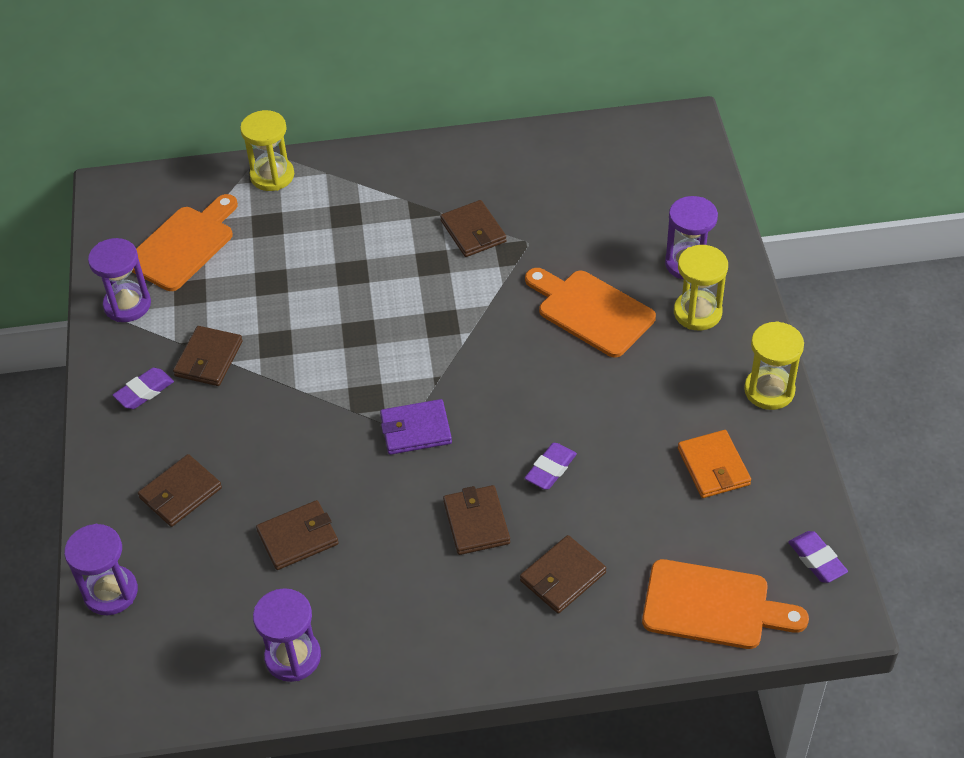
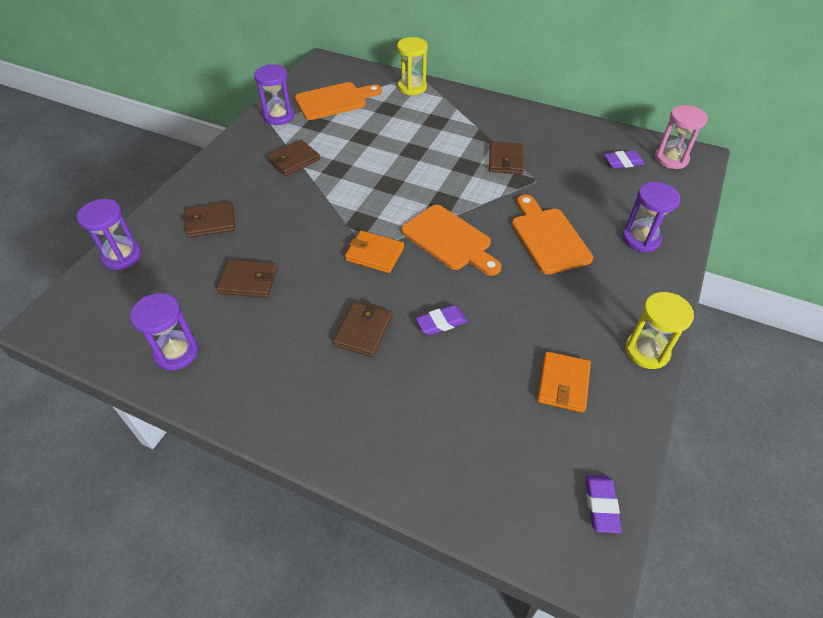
camera: 30 degrees right, 0 degrees up
(144, 392) = (245, 161): purple eraser -> purple eraser (623, 162)
(416, 430) = (374, 254): purple wallet -> orange wallet
(563, 577) = (390, 401): brown wallet -> none
(658, 140) = (671, 159): none -> pink hourglass
(697, 312) = (626, 272): yellow hourglass -> none
(713, 606) = (487, 491): orange cutting board -> orange cutting board (450, 240)

